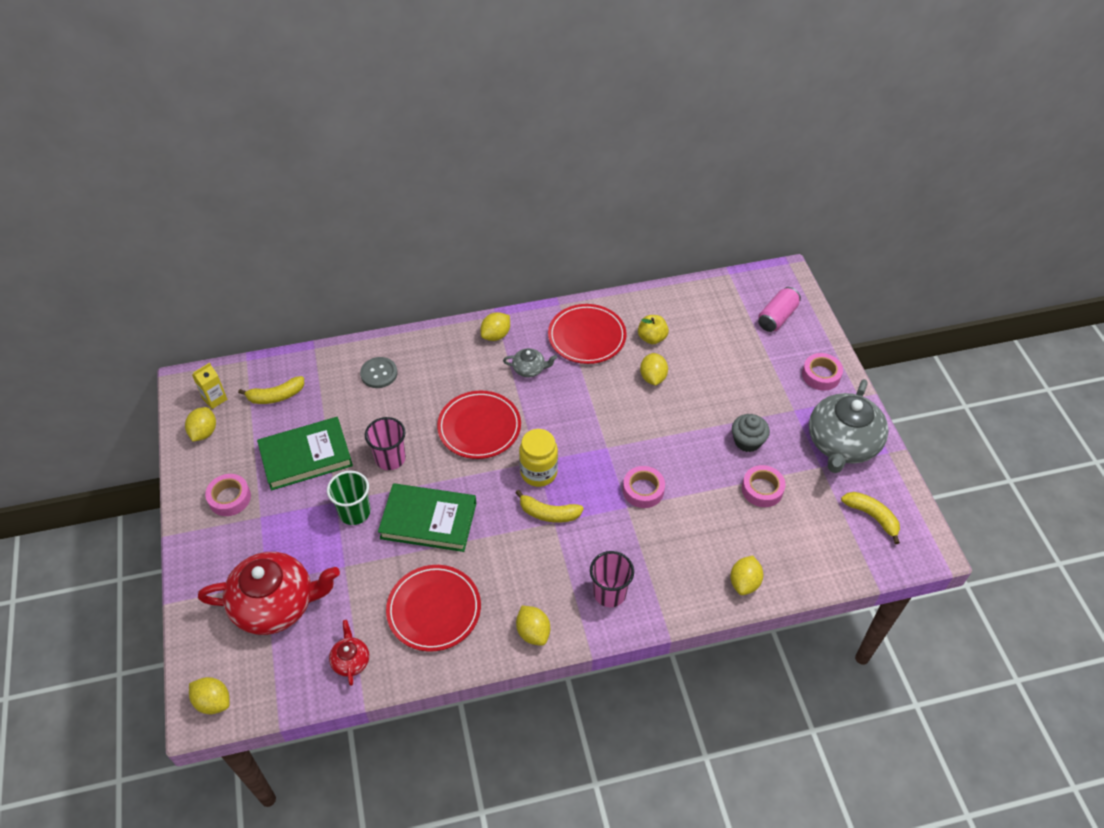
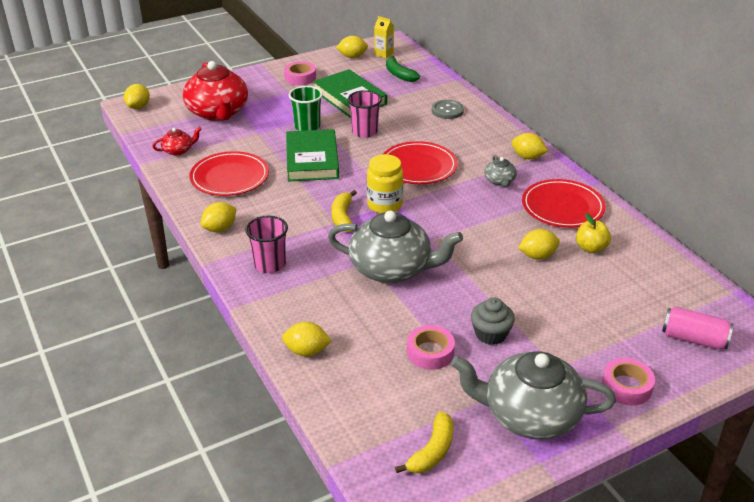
camera: 75 degrees right, 15 degrees down
(276, 396) = (399, 75): yellow banana -> green banana
(643, 490) = (392, 269): pink tape -> grey teapot

